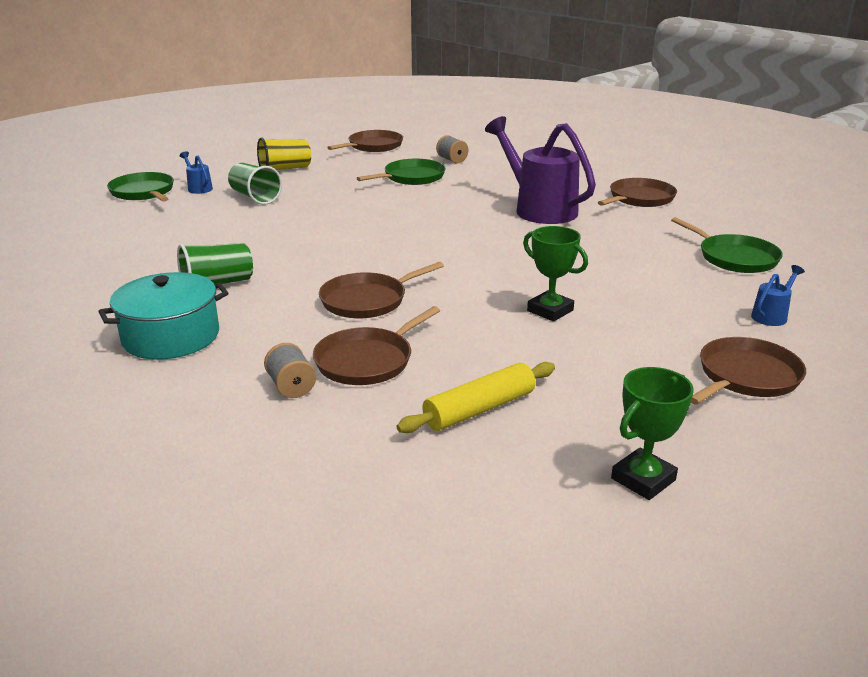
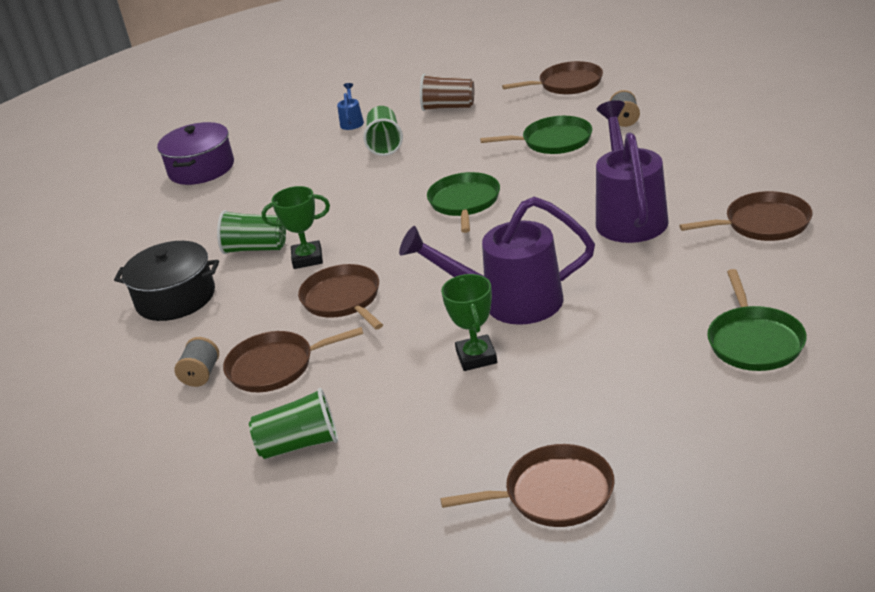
camera: 40 degrees right, 5 degrees up
(63, 239) = (201, 169): none -> purple pot
(143, 192) = (305, 120): green pan -> green pan (464, 202)
(171, 336) = (175, 298): turquoise pot -> black pot
(285, 169) = (448, 107): yellow cup -> brown cup
(367, 300) = (343, 299): brown pan -> brown pan turned 60 degrees clockwise
(479, 409) = (299, 444): yellow rolling pin -> green cup
(525, 272) = (510, 302): none -> purple watering can
(643, 479) = (335, 558): green trophy -> green trophy (307, 258)
(771, 315) = (683, 431): blue watering can -> none

